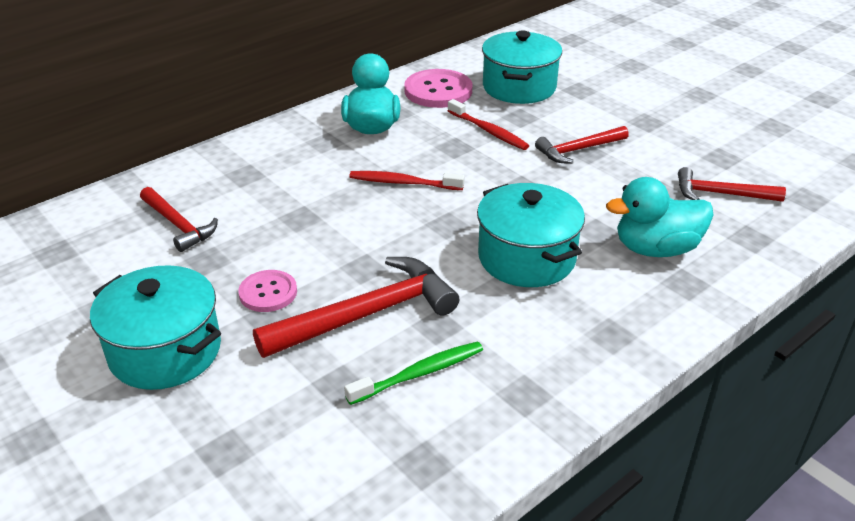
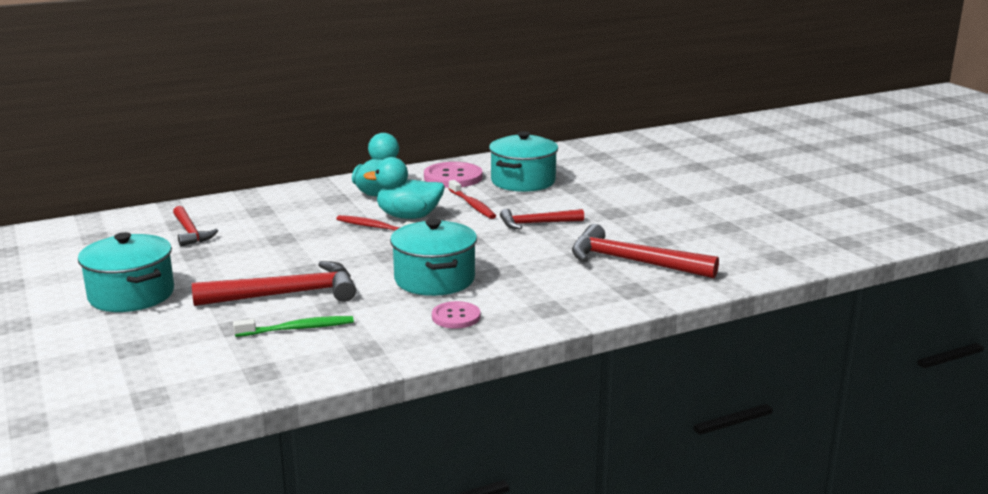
camera: 15 degrees right, 15 degrees down
(268, 292) = (225, 275): pink button -> pink button (456, 317)
(656, 249) = (544, 287): turquoise duck -> turquoise duck (408, 216)
(721, 194) = (632, 262): red hammer -> red hammer, size x1.63

